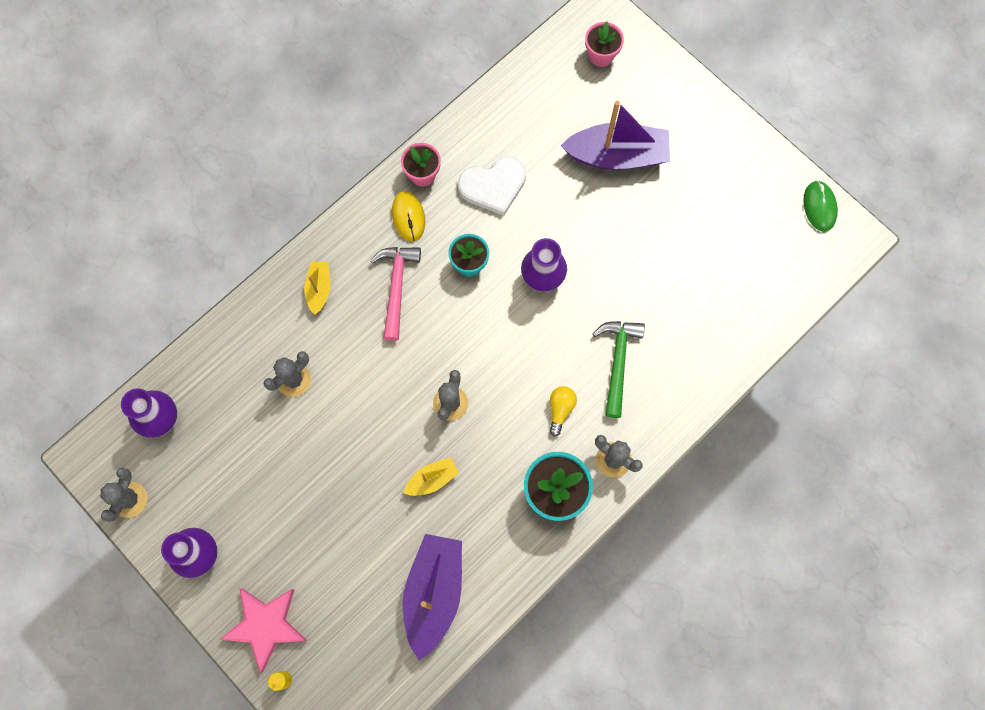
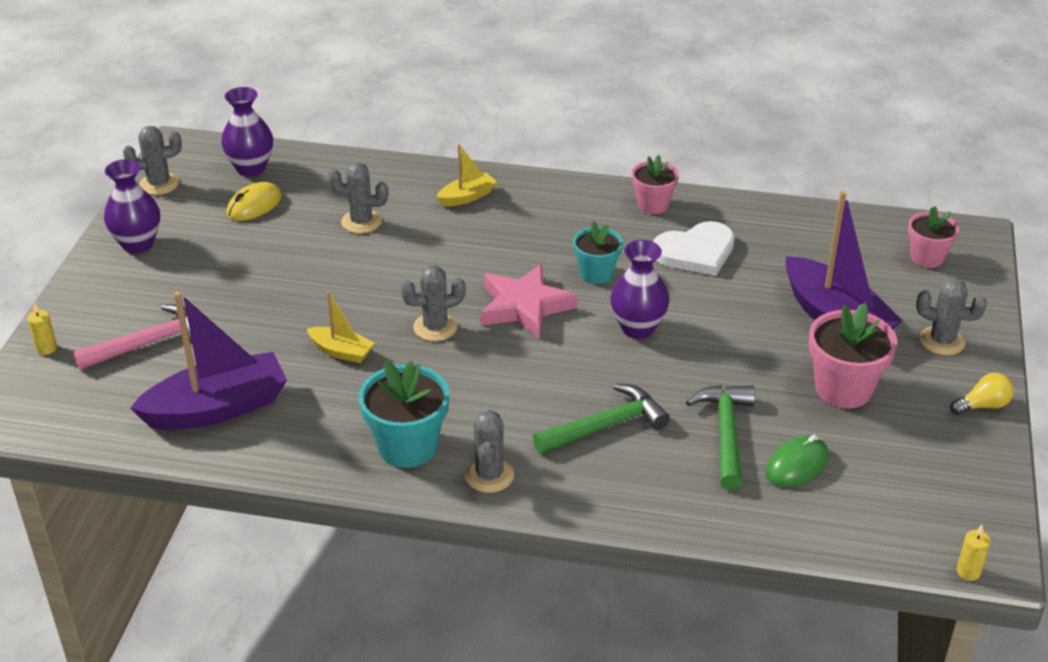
camera: 55 degrees right, 35 degrees down
(266, 625) = (96, 313): pink star -> pink star (524, 306)
(396, 287) = (520, 240): pink hammer -> pink hammer (149, 343)
(408, 217) = (600, 215): yellow mouse -> yellow mouse (254, 205)
(493, 186) = (696, 252): white heart -> white heart turned 60 degrees counterclockwise
(560, 409) = (506, 407): yellow light bulb -> yellow light bulb (982, 405)
(671, 298) = (725, 433): none -> green hammer
(680, 114) = (942, 341): none -> grey cactus
(680, 203) = (843, 389): none -> pink flower pot
(819, 207) = (986, 506): green mouse -> green mouse (796, 465)
(856, 256) = (968, 572): none -> yellow candle

